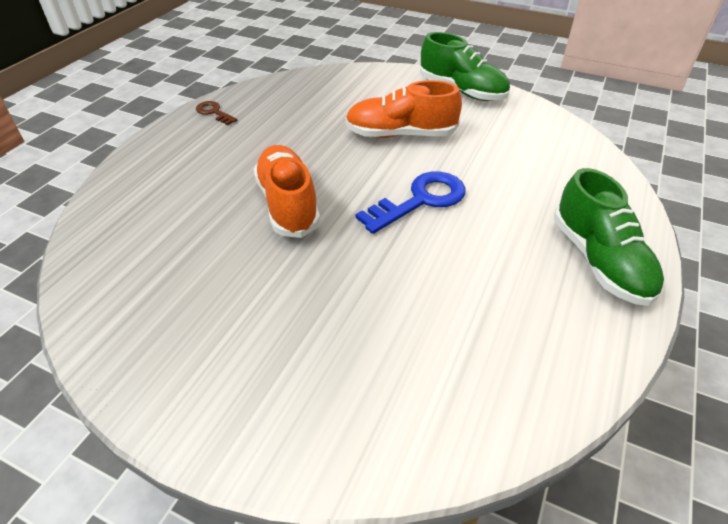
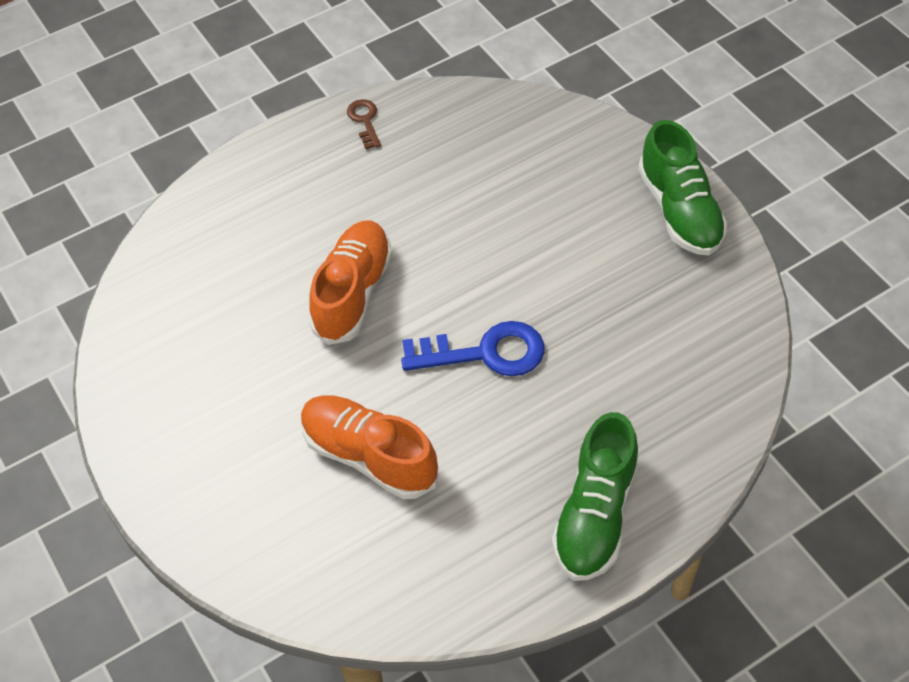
camera: 35 degrees right, 10 degrees up
(400, 134) = (542, 250): orange shoe -> orange shoe (369, 456)

